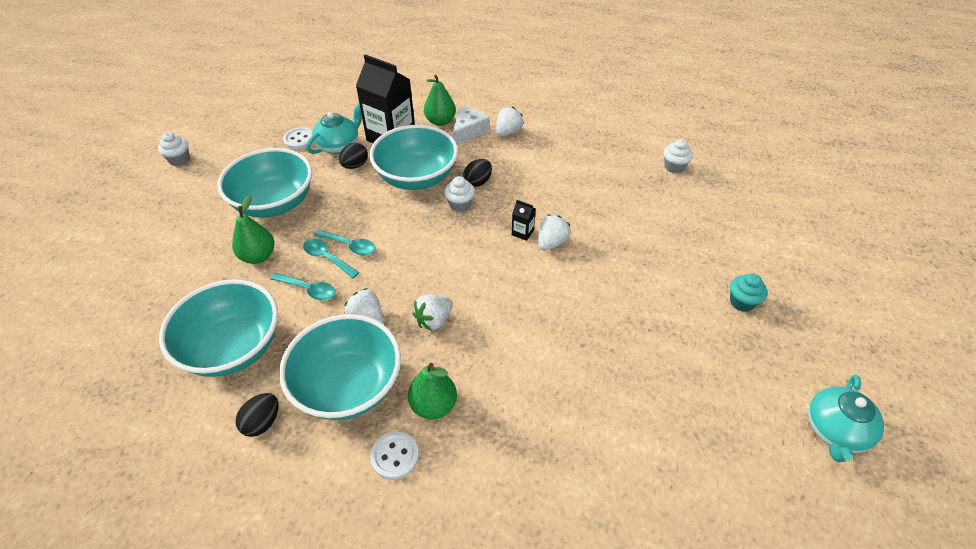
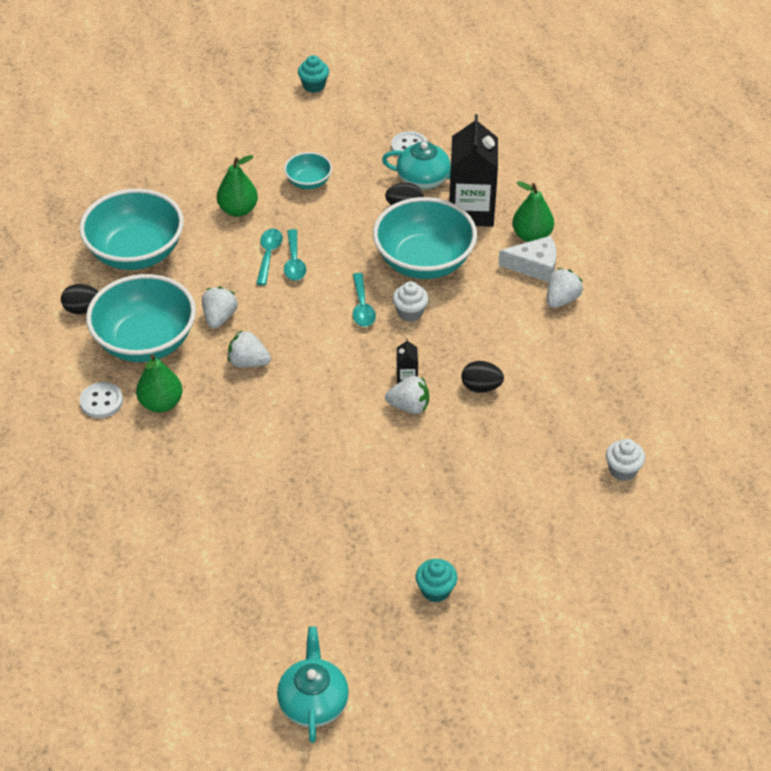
camera: 60 degrees right, 0 degrees up
(179, 160) = (314, 86): white cupcake -> turquoise cupcake
(274, 203) = (308, 182): turquoise bowl -> turquoise bowl, size x0.49
(309, 290) = (224, 263): turquoise spoon -> turquoise spoon (362, 307)
(478, 182) = (455, 311): black egg -> black egg (481, 387)
(508, 132) = (561, 299): white strawberry -> white strawberry turned 60 degrees counterclockwise
(835, 431) = (313, 702): turquoise teapot -> turquoise teapot turned 90 degrees clockwise

